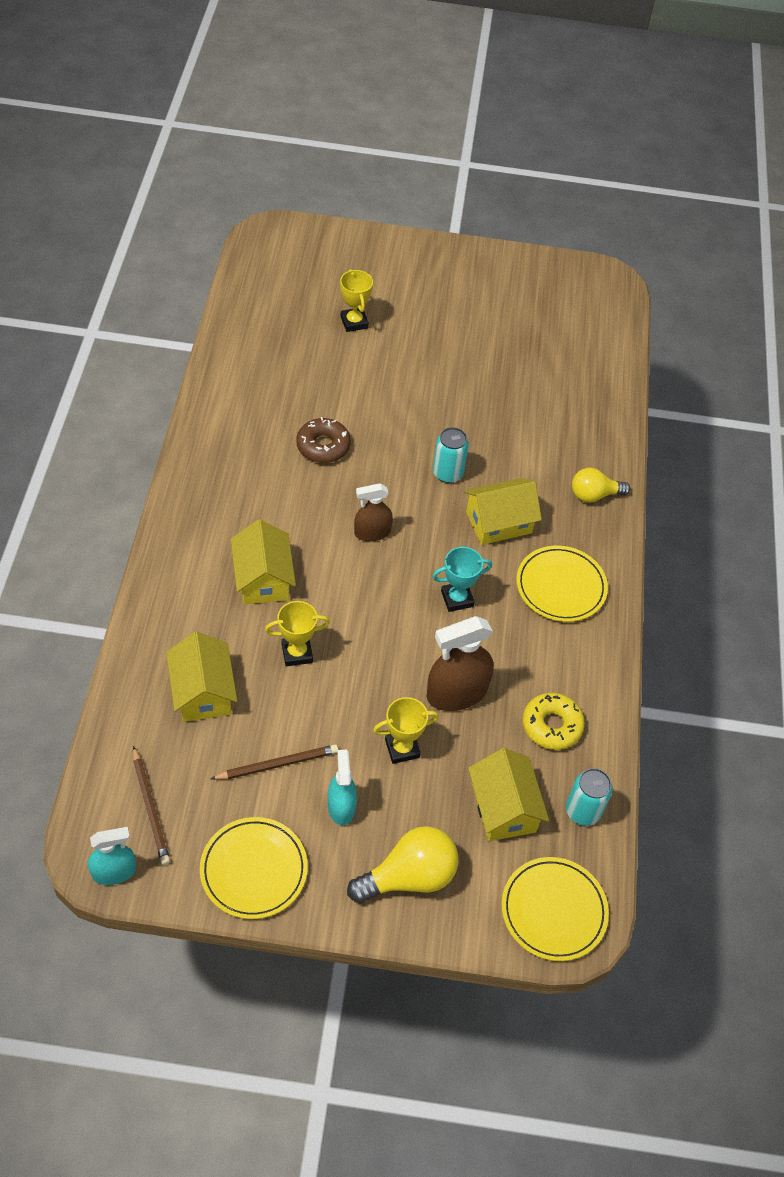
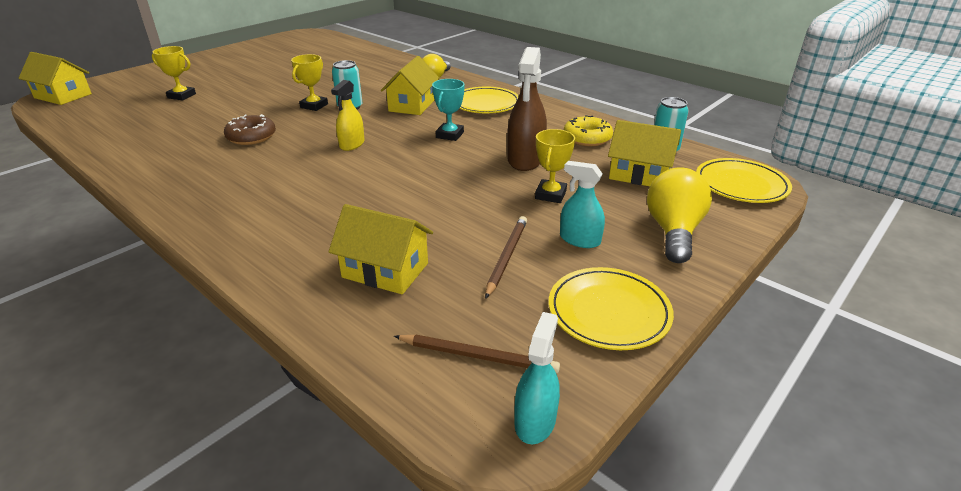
camera: 50 degrees left, 20 degrees down
(263, 578) = (319, 199): yellow house -> yellow house (63, 96)
(297, 653) = (410, 209): yellow trophy -> yellow trophy (314, 106)
(372, 532) = (352, 144): brown spray bottle -> yellow spray bottle

